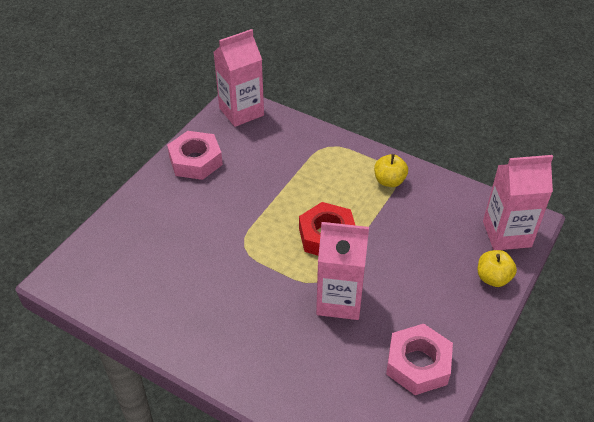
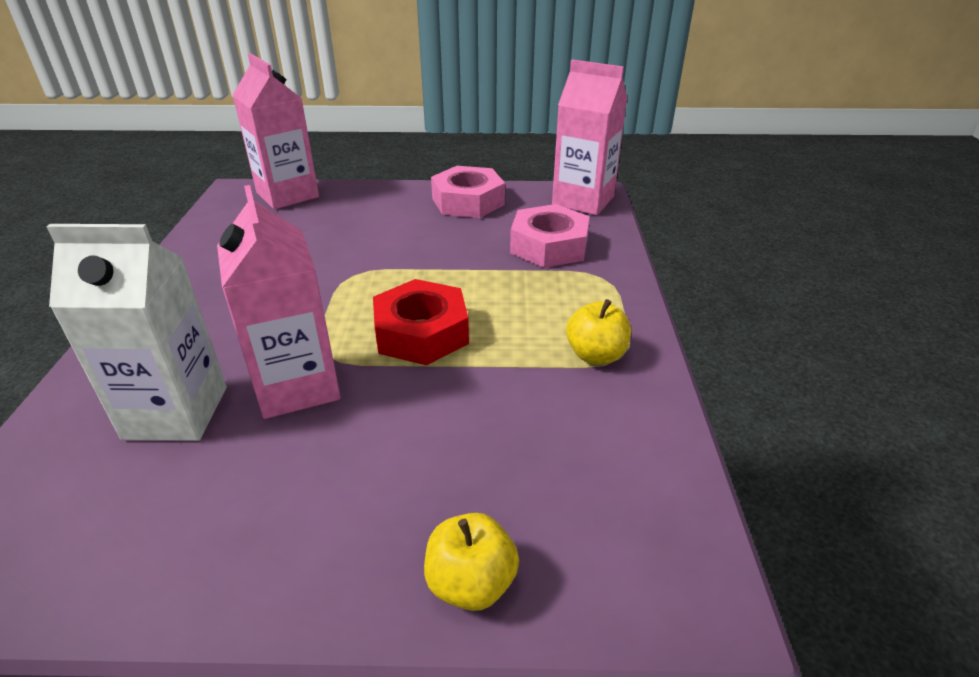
camera: 60 degrees right, 10 degrees down
(329, 356) = (176, 412): none -> white carton
(418, 364) = (185, 530): pink nut -> pink nut (549, 246)
(506, 234) = (619, 566): pink carton -> pink carton (287, 195)

